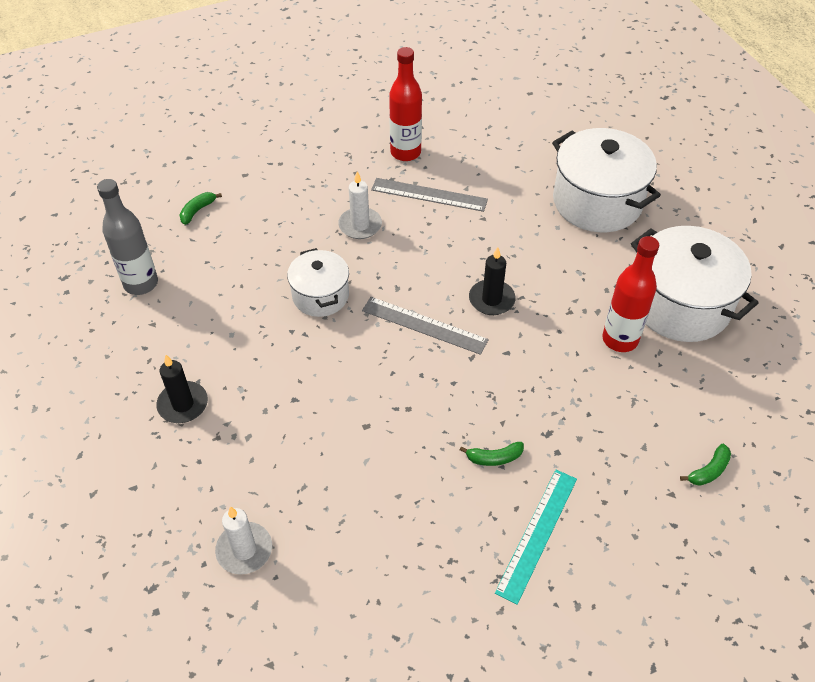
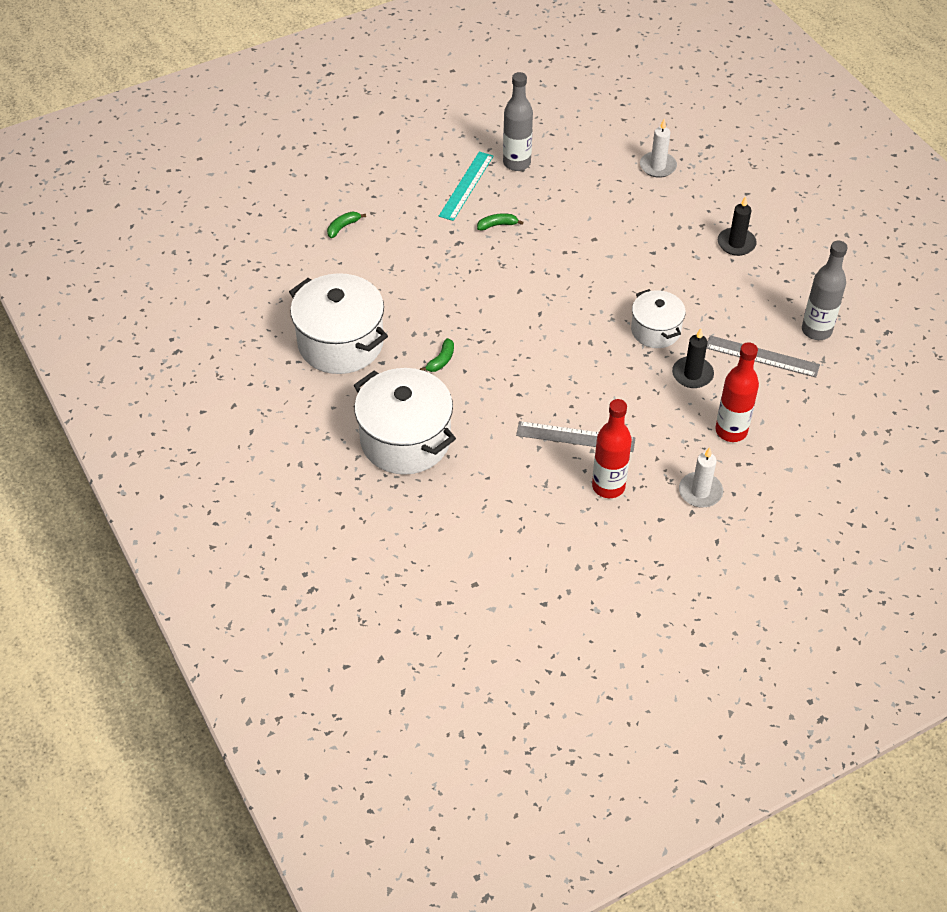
camera: 175 degrees right, 0 degrees up
(197, 211) = (799, 403): green banana -> green banana (441, 360)
(360, 225) = (637, 399): white candle -> white candle (700, 492)
(424, 325) = (561, 312): grey ruler -> grey ruler (762, 356)
(458, 575) = (516, 163): none -> grey bottle
(491, 299) = (506, 337): black candle -> black candle (692, 374)
(620, 339) = (397, 311): red bottle -> red bottle (731, 431)

